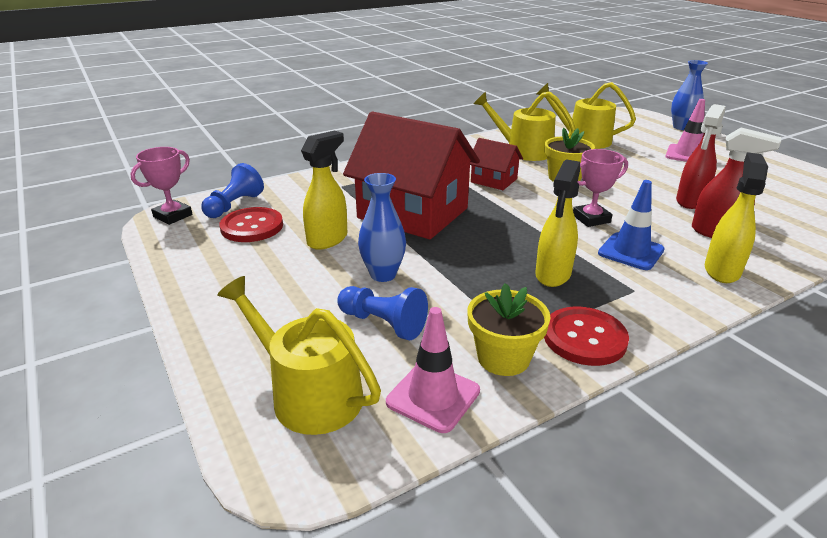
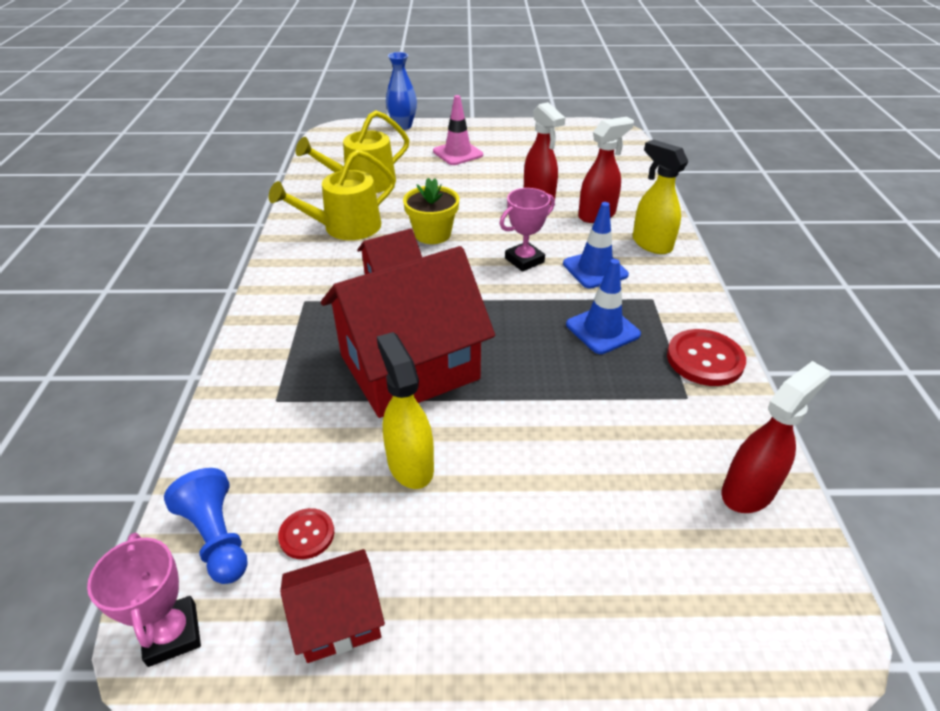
camera: 60 degrees left, 10 degrees up
(202, 253) = (338, 619): none -> red house
(252, 227) = (307, 534): red button -> red button, size x0.56
(309, 394) = (713, 589): yellow watering can -> none
(383, 274) = (525, 445): blue vase -> none
(383, 323) = (619, 482): blue pawn -> none
(433, 396) = (748, 491): pink traffic cone -> red spray bottle
(503, 358) = (711, 420): yellow flower pot -> none
(553, 275) = (602, 329): yellow spray bottle -> blue traffic cone
(591, 219) = (524, 260): pink trophy -> pink trophy turned 45 degrees clockwise

